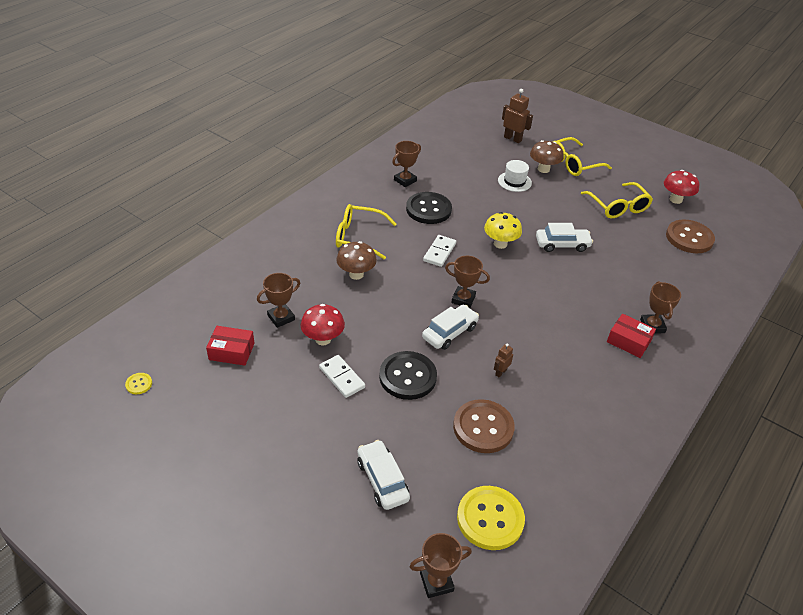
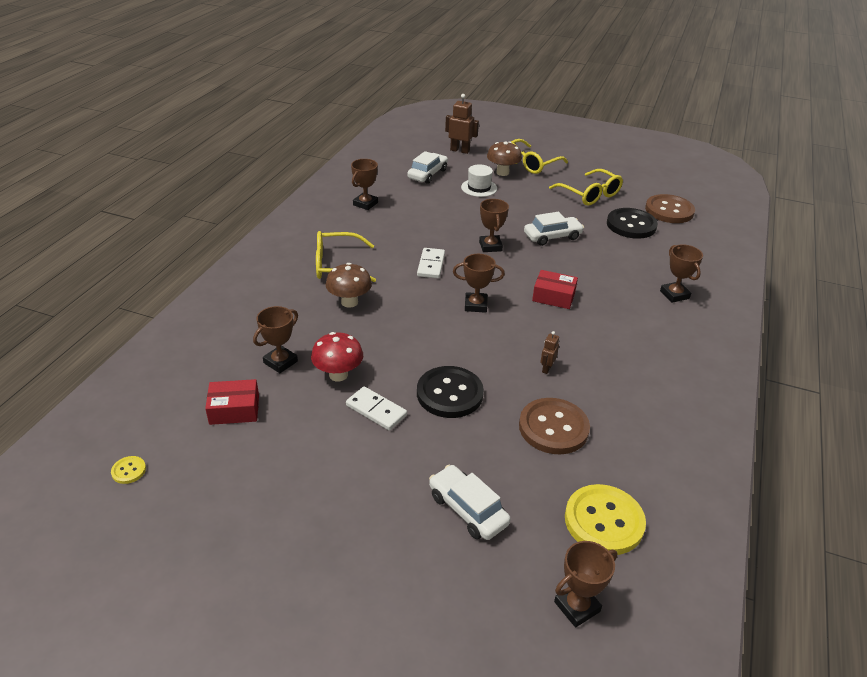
camera: 15 degrees left, 5 degrees down
(428, 209) = (402, 227): black button -> black button (631, 225)
(450, 332) = (476, 340): white car -> white car (427, 174)
(500, 244) = (490, 246): yellow mushroom -> brown trophy
(628, 341) = (659, 313): red box -> red box (553, 296)
(676, 199) = (640, 180): red mushroom -> none

